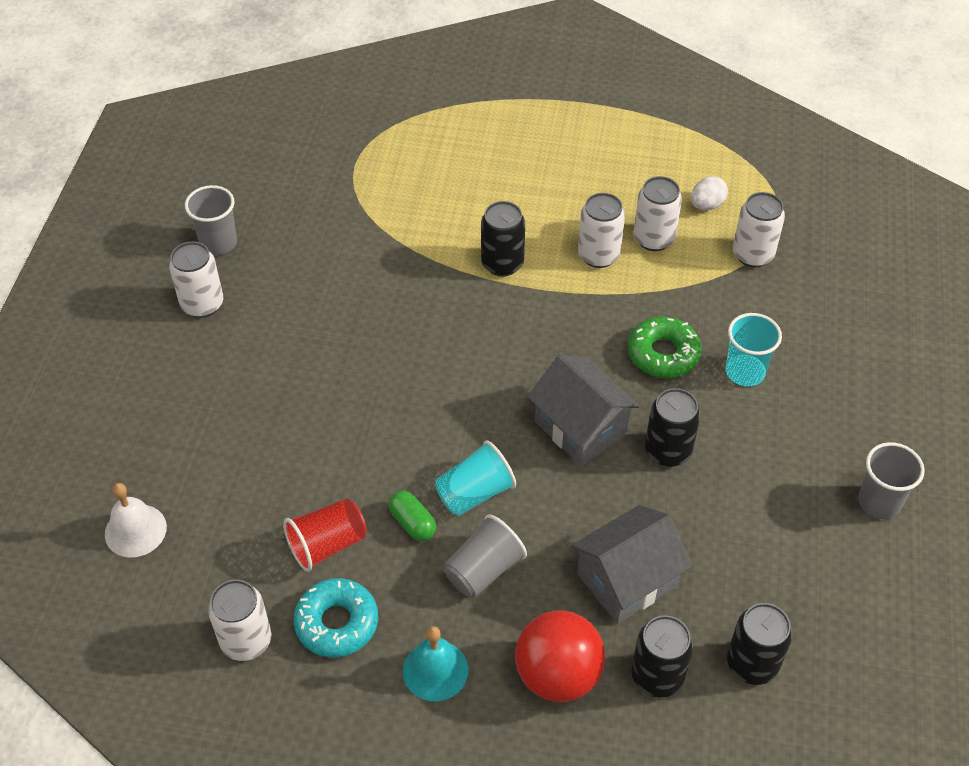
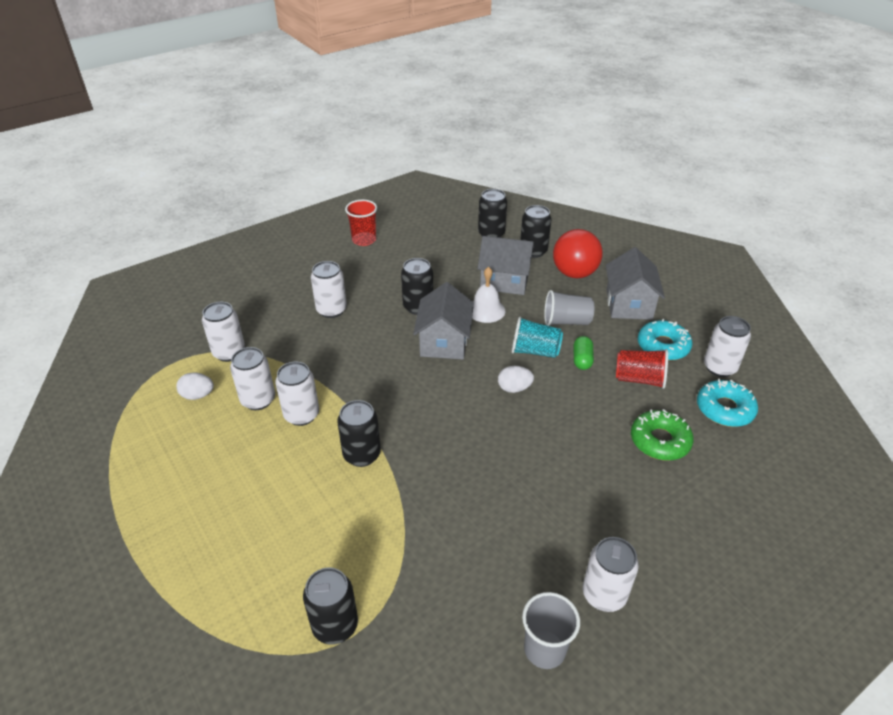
camera: 135 degrees left, 10 degrees down
(135, 530) = (758, 460): white bell -> white bell (486, 310)
(205, 575) = (724, 409): none -> turquoise donut
(373, 161) = (335, 625): none -> black can
(435, 670) = (629, 304): turquoise bell -> grey house
(446, 428) = (514, 388): none -> white egg
(663, 354) = (354, 343): green donut -> green donut (660, 441)
(745, 372) = (331, 310): turquoise cup -> white can
(879, 502) = (364, 240): grey cup -> red cup

